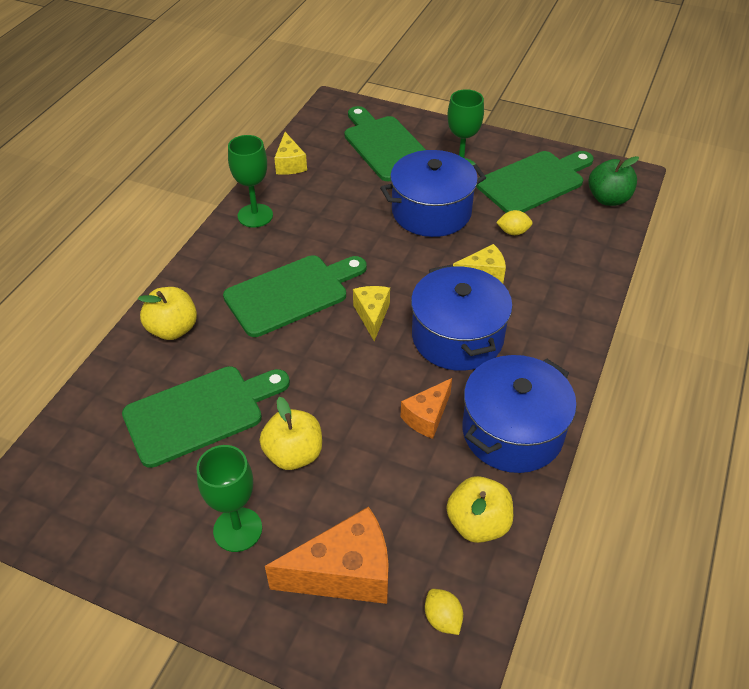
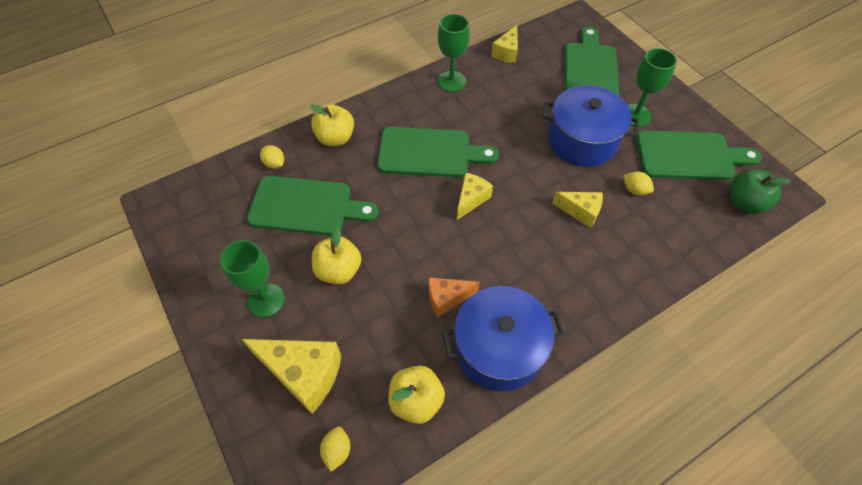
camera: 35 degrees right, 10 degrees up
(122, 390) = (274, 164): none -> yellow lemon
(344, 573) = (303, 374): orange cheese -> yellow cheese
(457, 337) = (519, 251): blue pot -> none

